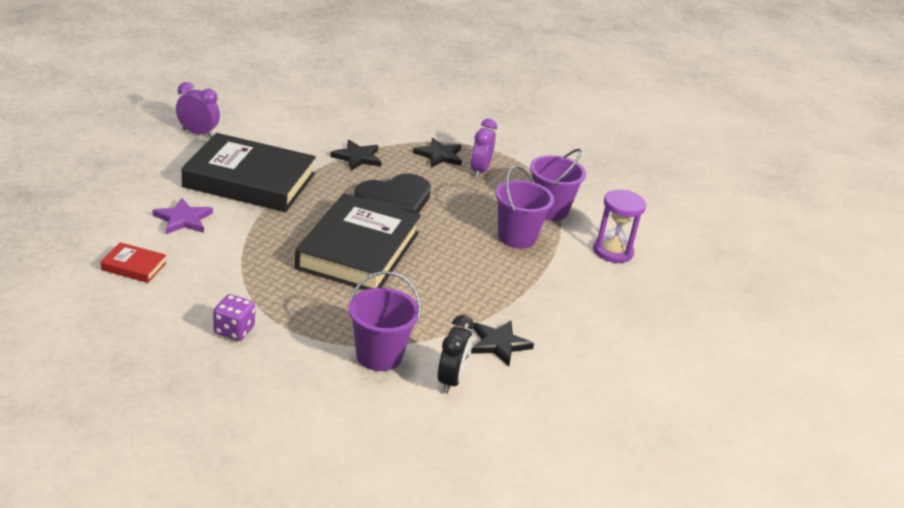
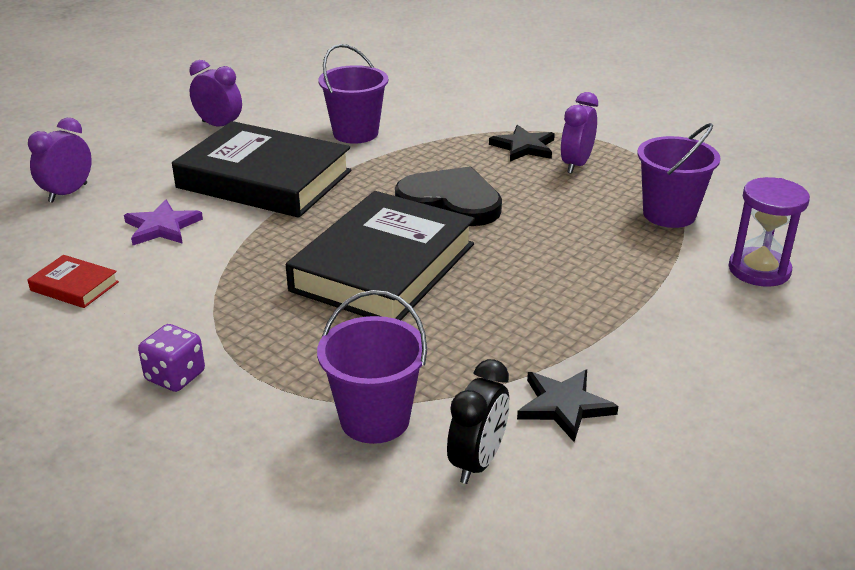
camera: 15 degrees right, 0 degrees up
(96, 191) = (68, 193): none -> purple clock
(357, 157) = (413, 151): black star -> none
(395, 200) = (451, 201): black heart -> black heart turned 135 degrees counterclockwise
(517, 237) = (615, 250): purple bucket -> purple bucket (355, 133)

